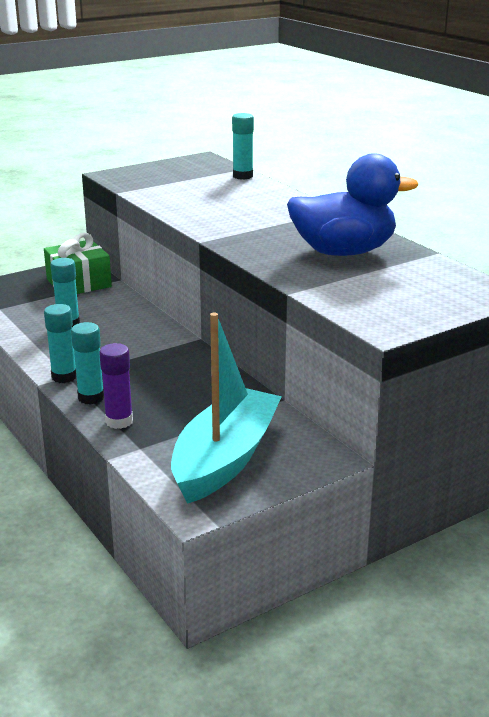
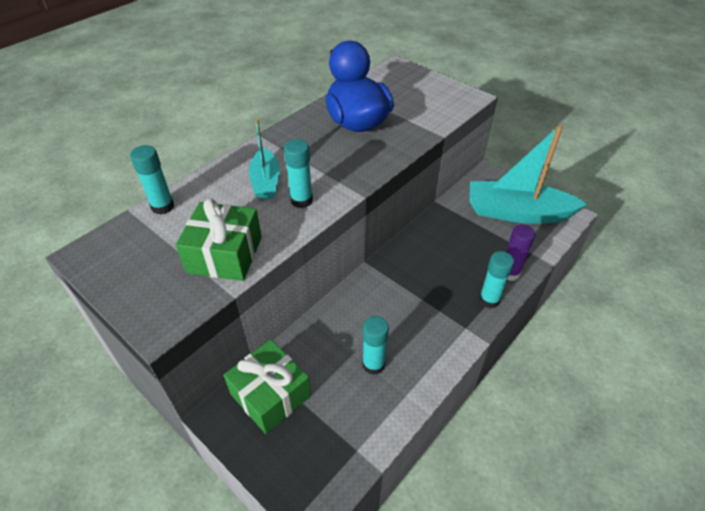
camera: 105 degrees left, 20 degrees up
(64, 377) = (469, 329): turquoise glue stick -> turquoise glue stick (301, 200)
(165, 191) = (225, 254): none -> green gift
(254, 207) = (266, 181): none -> turquoise boat

